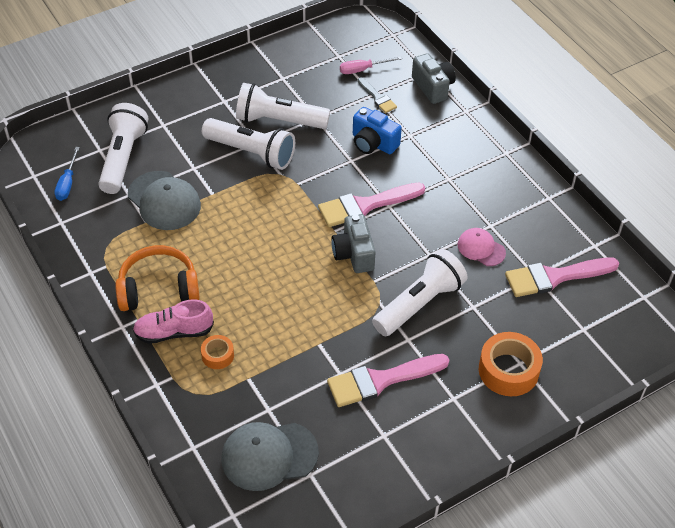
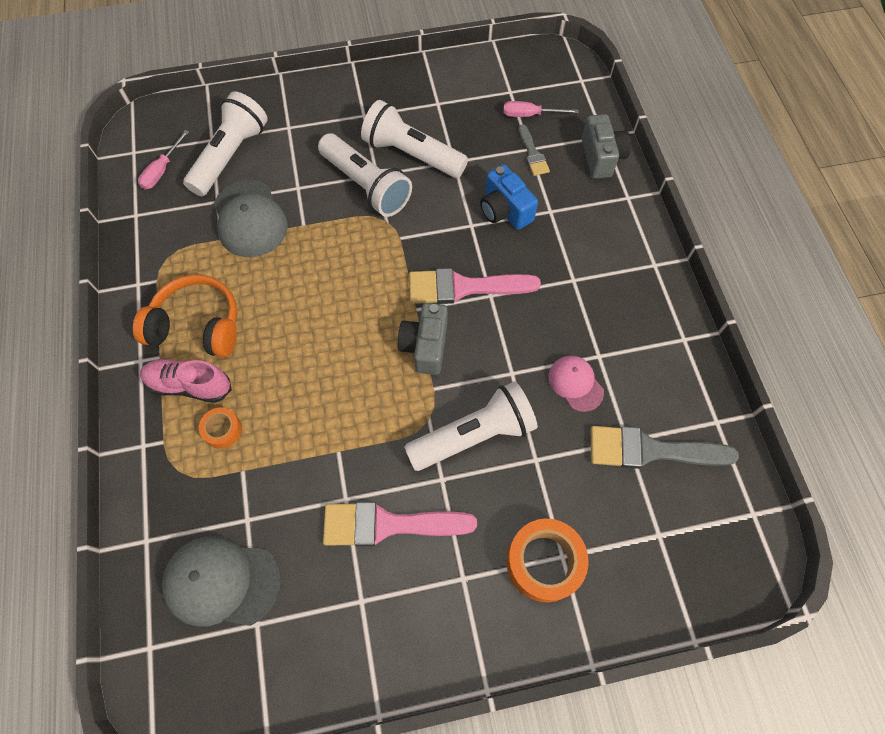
camera: 20 degrees right, 15 degrees up
(67, 183) = (162, 170): blue screwdriver -> pink screwdriver
(554, 277) = (650, 450): pink brush -> grey brush

